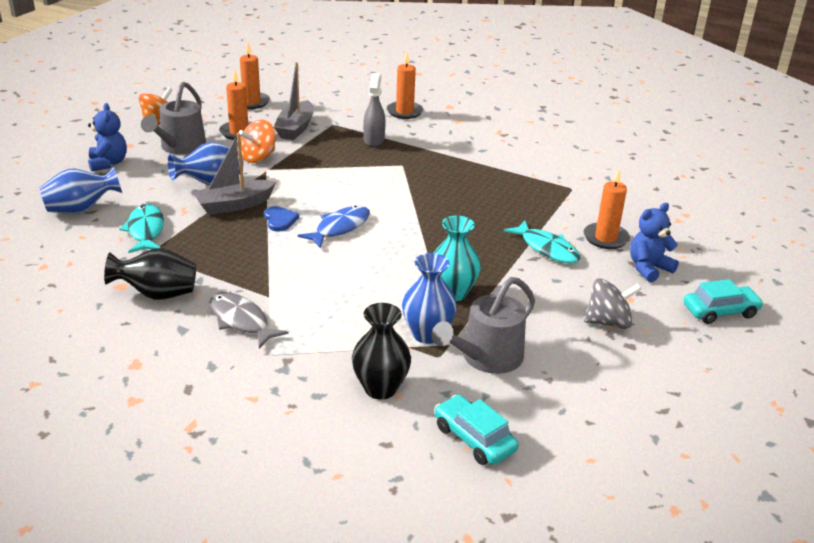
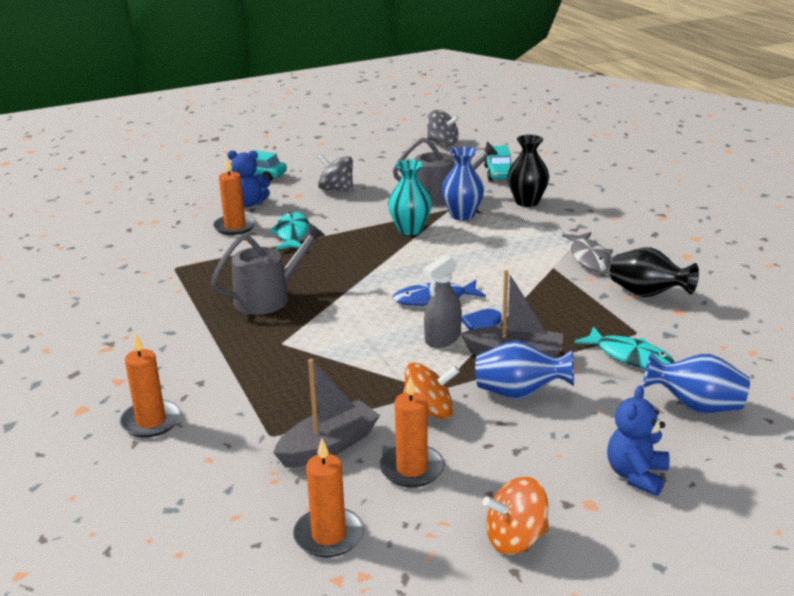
camera: 140 degrees left, 5 degrees down
(145, 230) = (630, 357): turquoise fish -> turquoise fish turned 75 degrees counterclockwise
(180, 147) = (517, 470): grey watering can -> grey watering can (268, 298)
(374, 140) = (260, 388): grey spray bottle -> grey spray bottle (442, 339)
(638, 487) = (442, 143): none -> grey spinning top

